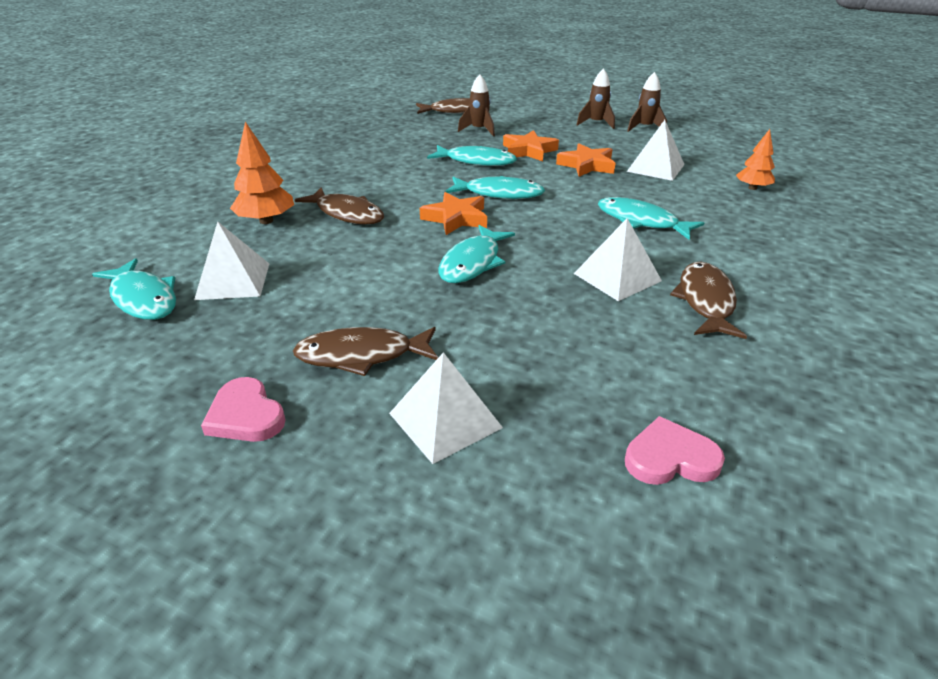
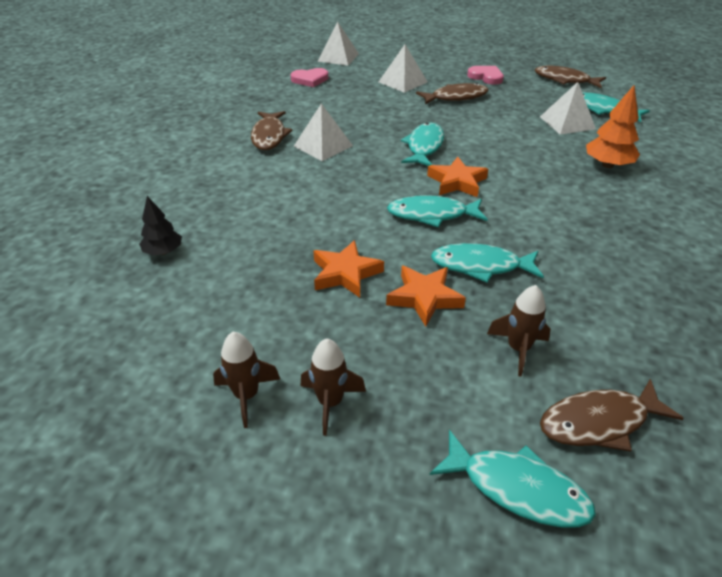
camera: 170 degrees right, 5 degrees up
(347, 214) = (551, 178): brown fish -> brown fish (565, 80)
(641, 221) = (296, 194): turquoise fish -> turquoise fish (517, 488)
(655, 168) = (261, 278): white pyramid -> white pyramid (338, 57)
(752, 188) = (163, 251): orange tree -> black tree

